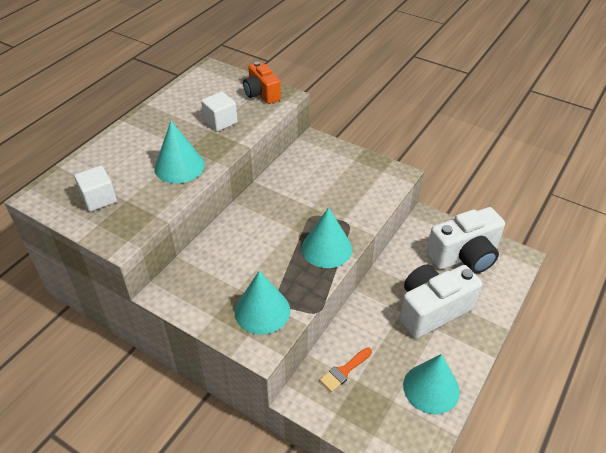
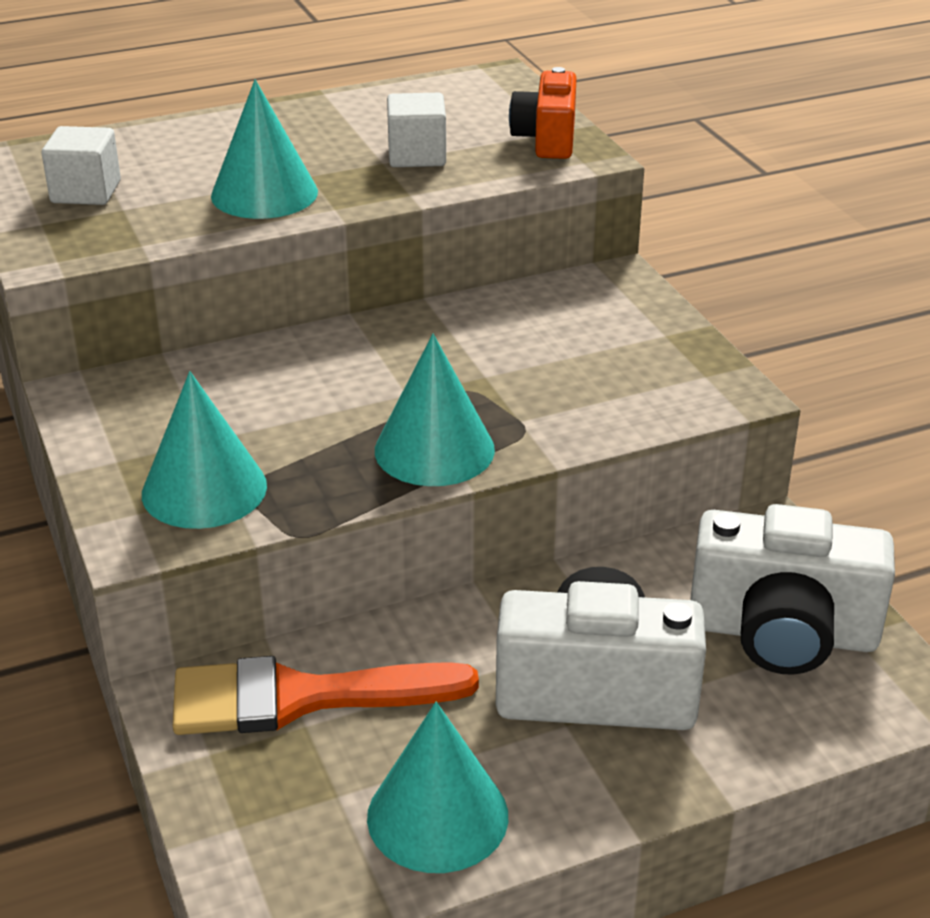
camera: 35 degrees right, 10 degrees down
(344, 371) = (300, 698): orange brush -> orange brush, size x1.99

